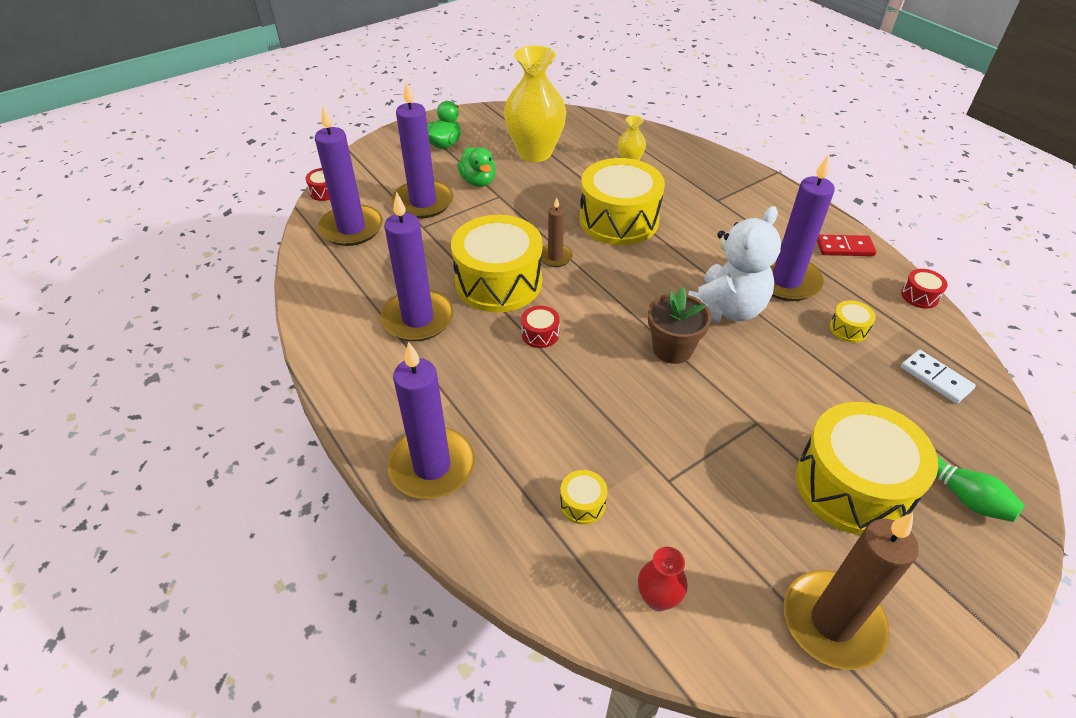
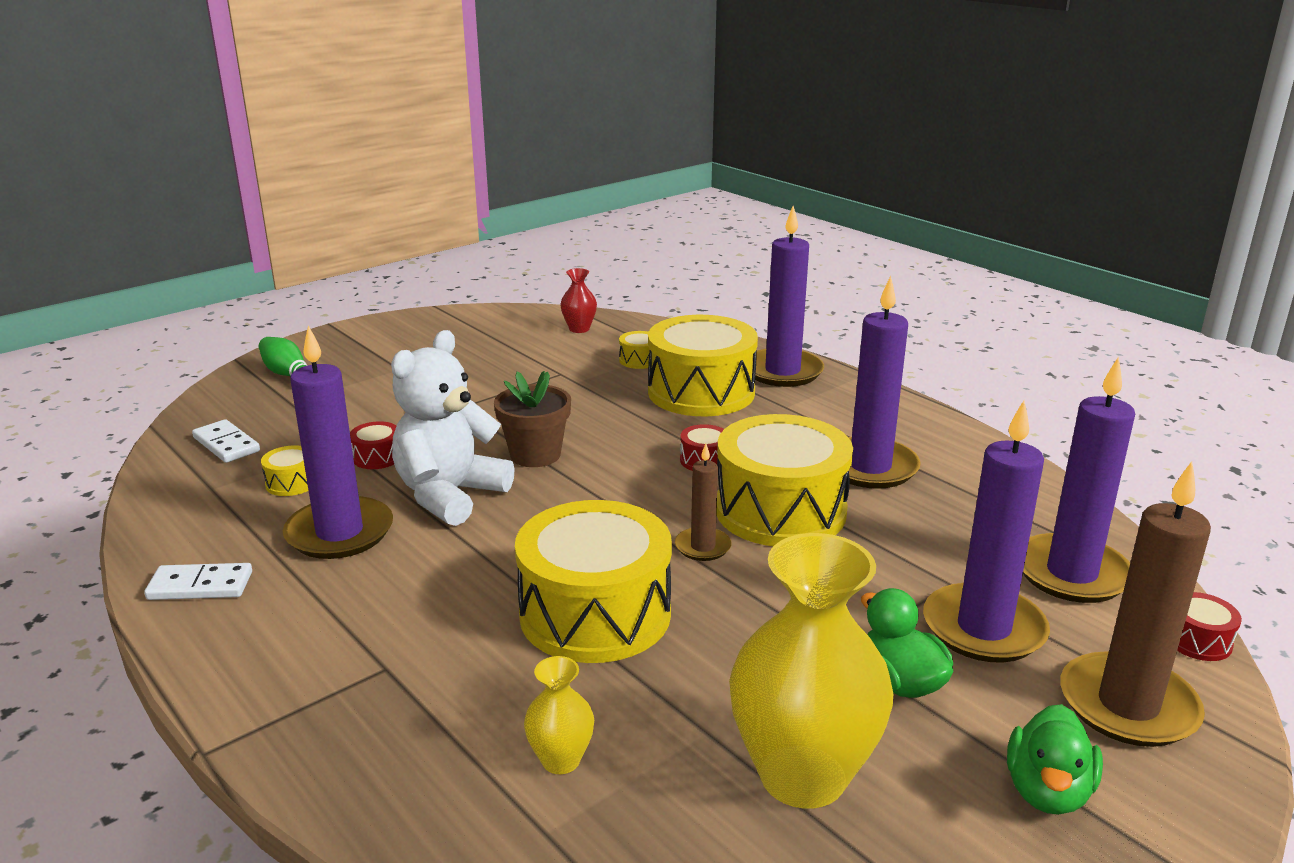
camera: 175 degrees right, 20 degrees down
(832, 622) = (452, 326): brown candle -> brown candle (1128, 705)
(844, 248) = (200, 586): red domino -> white domino
(852, 485) = (389, 377): yellow drum -> yellow drum (701, 392)
(919, 296) = (148, 523): red drum -> red drum (377, 457)

